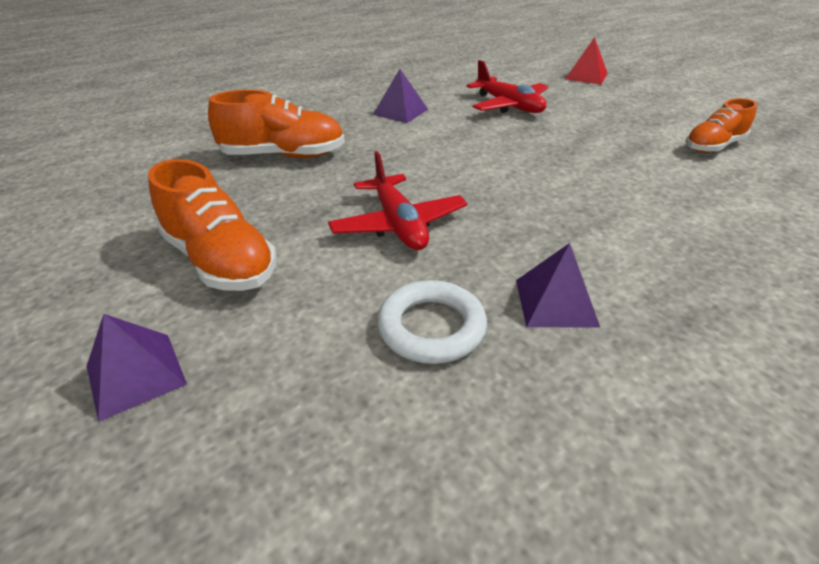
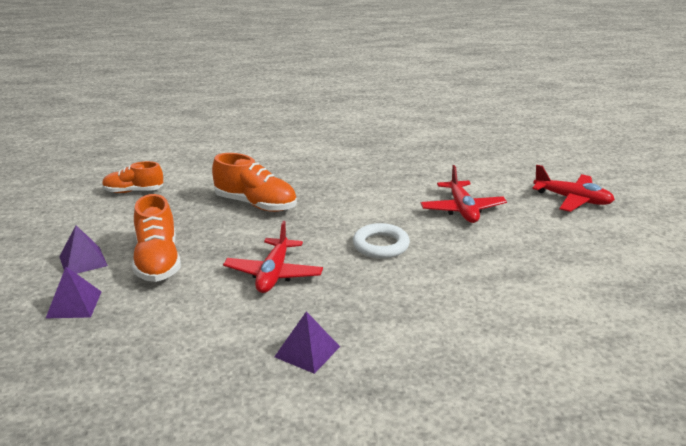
camera: 30 degrees right, 10 degrees down
(400, 112) = (371, 192): purple pyramid -> purple pyramid (83, 261)
(431, 327) = (224, 337): white ring -> white ring (380, 245)
(586, 76) = (572, 199): red pyramid -> red plane
(713, 146) = (586, 295): orange shoe -> orange shoe (133, 191)

